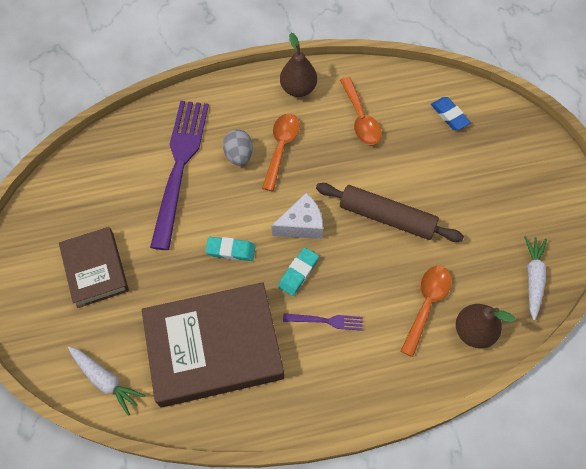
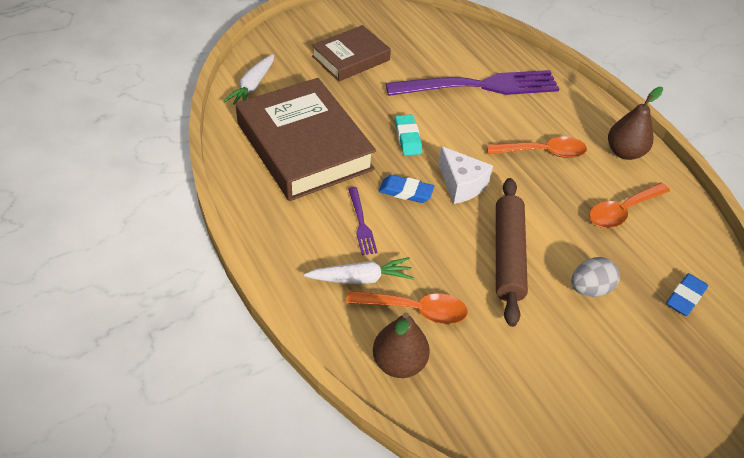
camera: 70 degrees right, 15 degrees down
(239, 155) = (515, 123): grey egg -> grey egg (589, 289)
(298, 273) = (406, 192): turquoise eraser -> blue eraser
(533, 278) = (498, 422): white carrot -> white carrot (361, 278)

